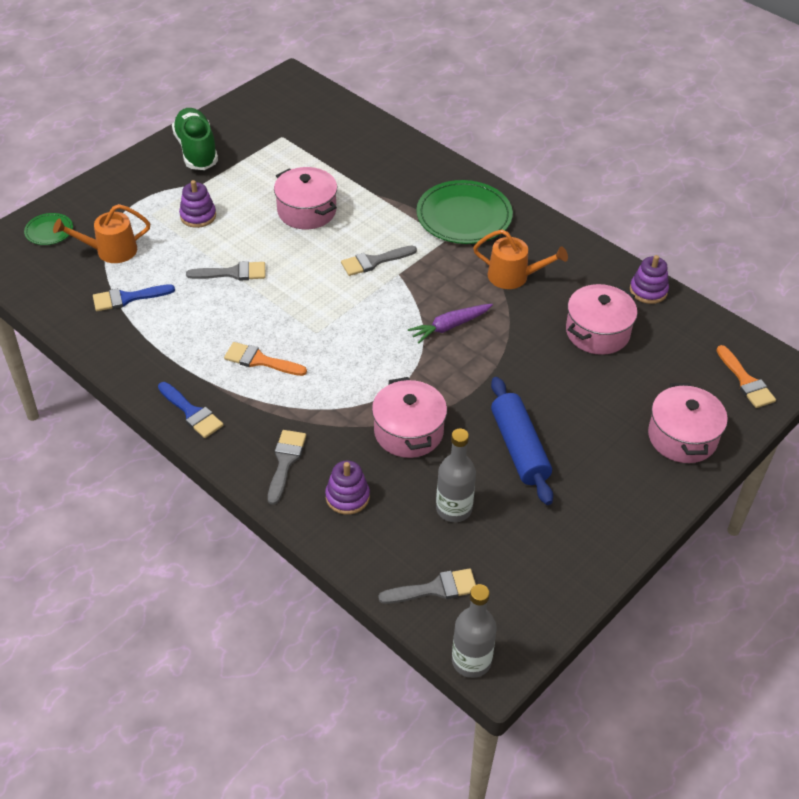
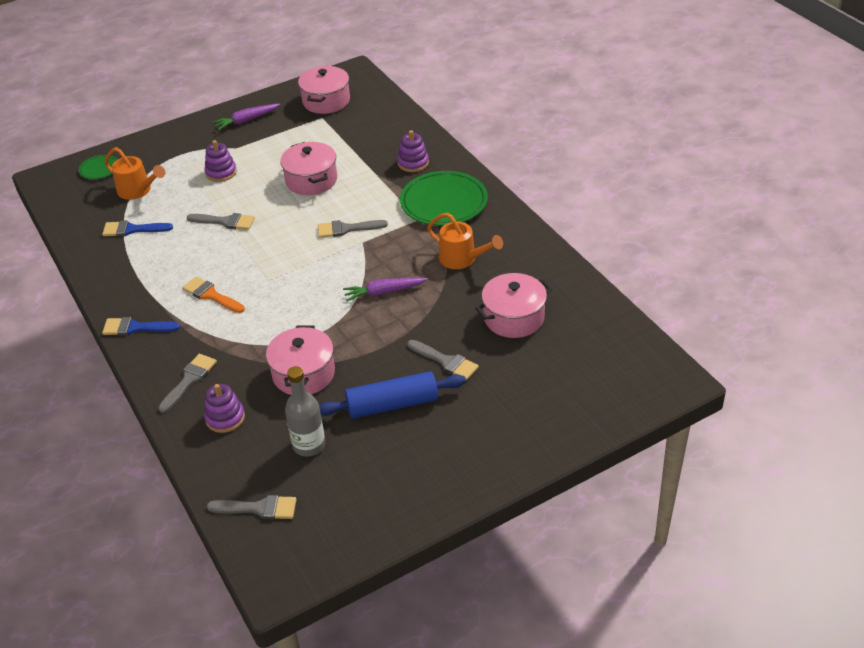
camera: 20 degrees right, 5 degrees down
(110, 251) = (138, 191): orange watering can -> orange watering can turned 150 degrees counterclockwise
(192, 413) = (135, 328): blue brush -> blue brush turned 120 degrees clockwise
(196, 150) = (246, 120): green shoe -> purple carrot
(471, 661) = (258, 575): grey bottle -> none
(519, 448) = (392, 404): blue rolling pin -> blue rolling pin turned 75 degrees clockwise
(551, 391) = (446, 361): none -> grey brush
(648, 291) = (579, 289): purple stacking toy -> purple stacking toy (413, 163)
(682, 437) = (546, 422): pink pot -> pink pot (326, 101)
(746, 381) = (632, 383): orange brush -> none

